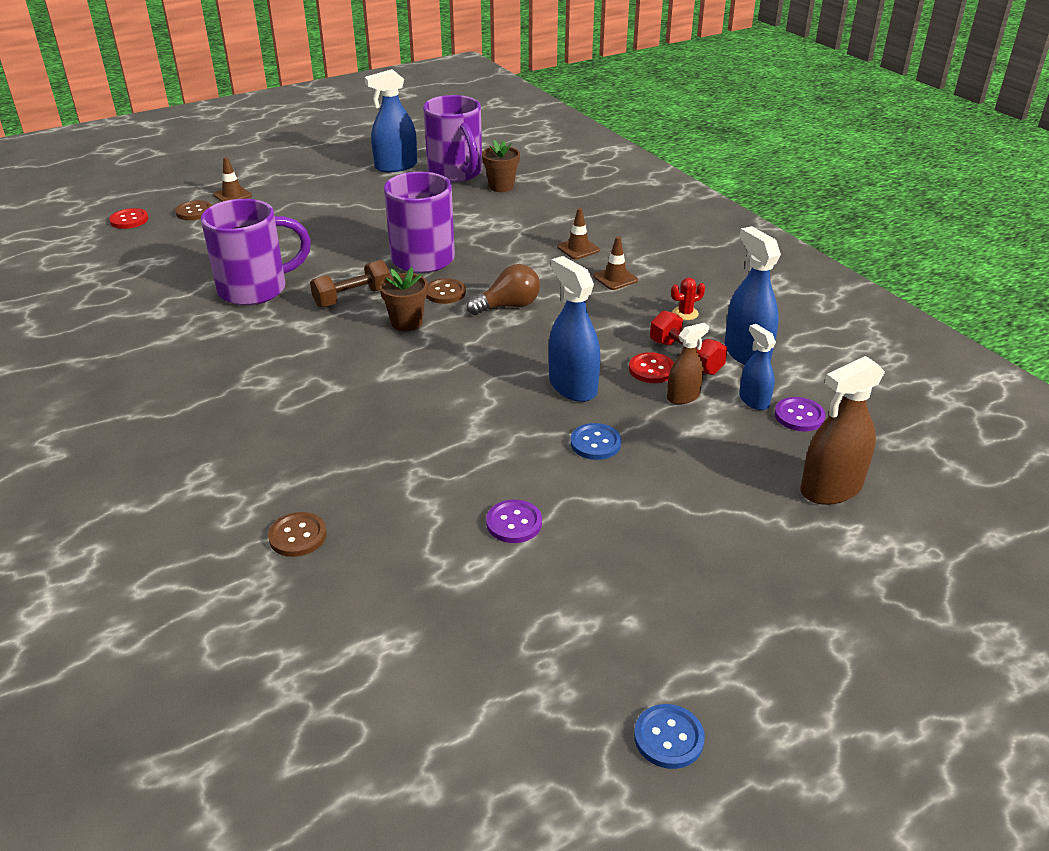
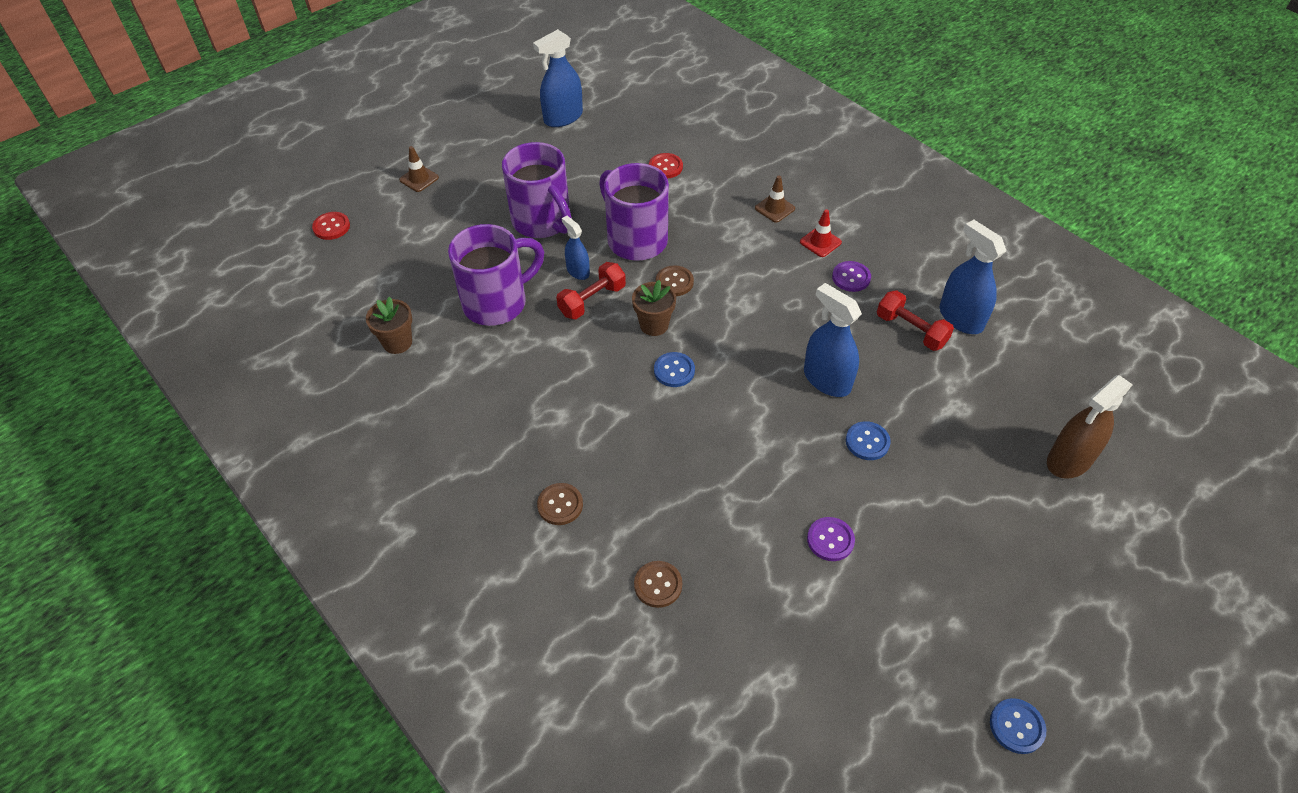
camera: 10 degrees left, 15 degrees up
(194, 212) = (391, 207): brown button -> brown button (560, 505)
(352, 298) = (592, 300): brown dumbbell -> red dumbbell
(409, 360) = (674, 370): none -> blue button
(456, 173) = (625, 120): purple mug -> purple mug (542, 222)
(501, 186) = (675, 133): brown flower pot -> brown flower pot (397, 342)
(508, 306) = (737, 291): brown light bulb -> none
(615, 278) = (820, 242): brown traffic cone -> red traffic cone
(651, 369) = (887, 350): red button -> red button (665, 167)
(683, 396) = (923, 377): brown spray bottle -> none
(685, 313) = (894, 277): red cactus -> none
(754, 400) = (982, 372): blue spray bottle -> blue spray bottle (578, 271)
(799, 416) = (1023, 384): purple button -> purple button (851, 277)

